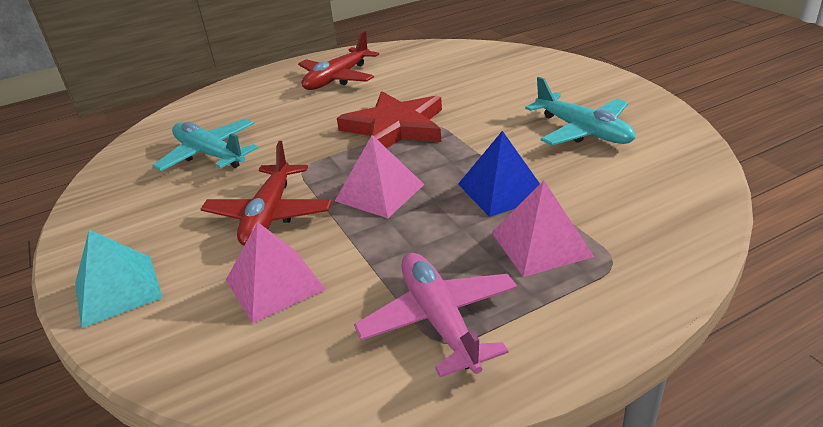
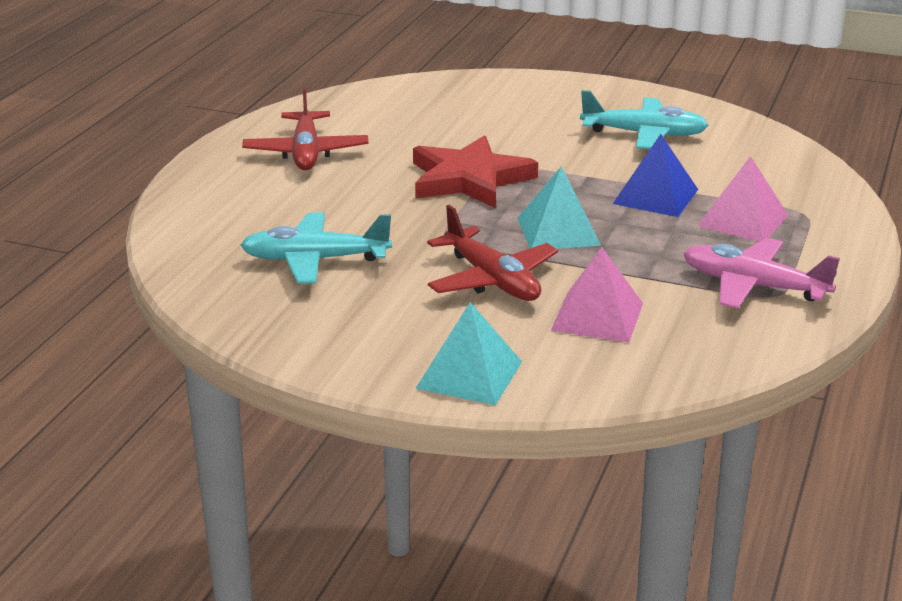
camera: 45 degrees left, 5 degrees down
(380, 192) = (558, 231): pink pyramid -> turquoise pyramid

